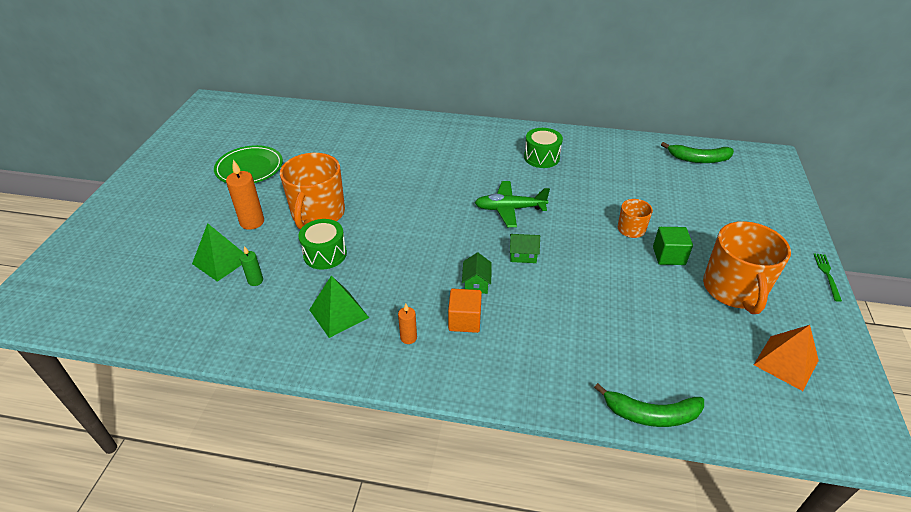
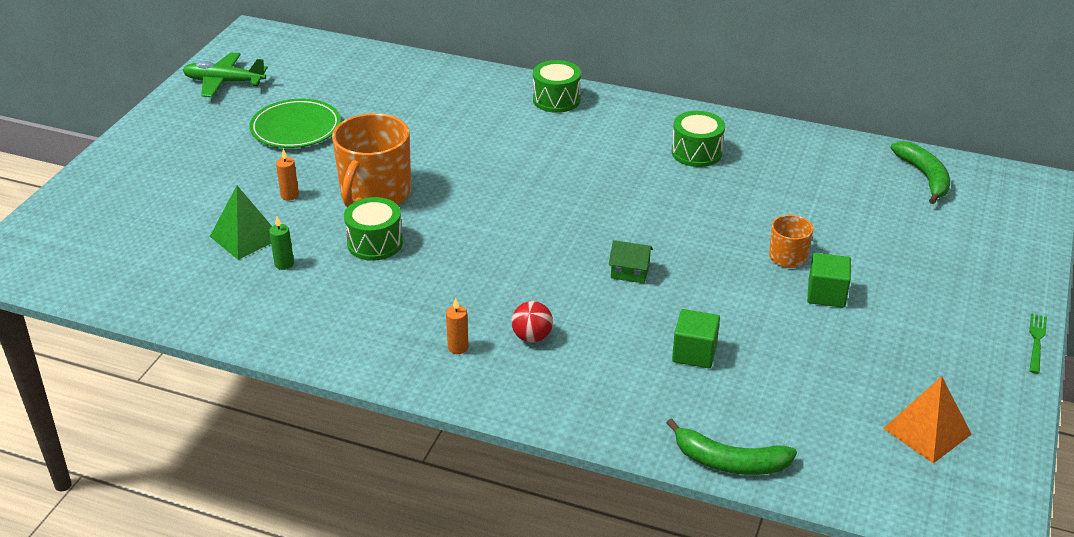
camera: 10 degrees right, 5 degrees down
(252, 222) = (289, 195): orange candle -> orange candle, size x0.57
(339, 313) = (379, 312): green pyramid -> none
(434, 129) = (556, 100): none -> green drum
(464, 320) = (532, 337): orange cube -> red ball
(476, 283) = (559, 298): green house -> none
(509, 209) = (630, 214): green plane -> green plane (224, 82)
(591, 318) = (694, 353): none -> green cube
(699, 159) = (924, 177): green banana -> green banana turned 120 degrees counterclockwise
(734, 289) = (898, 343): orange mug -> none

